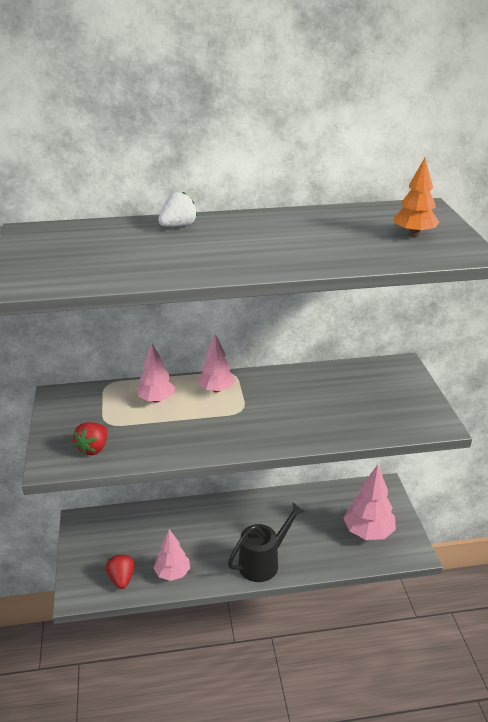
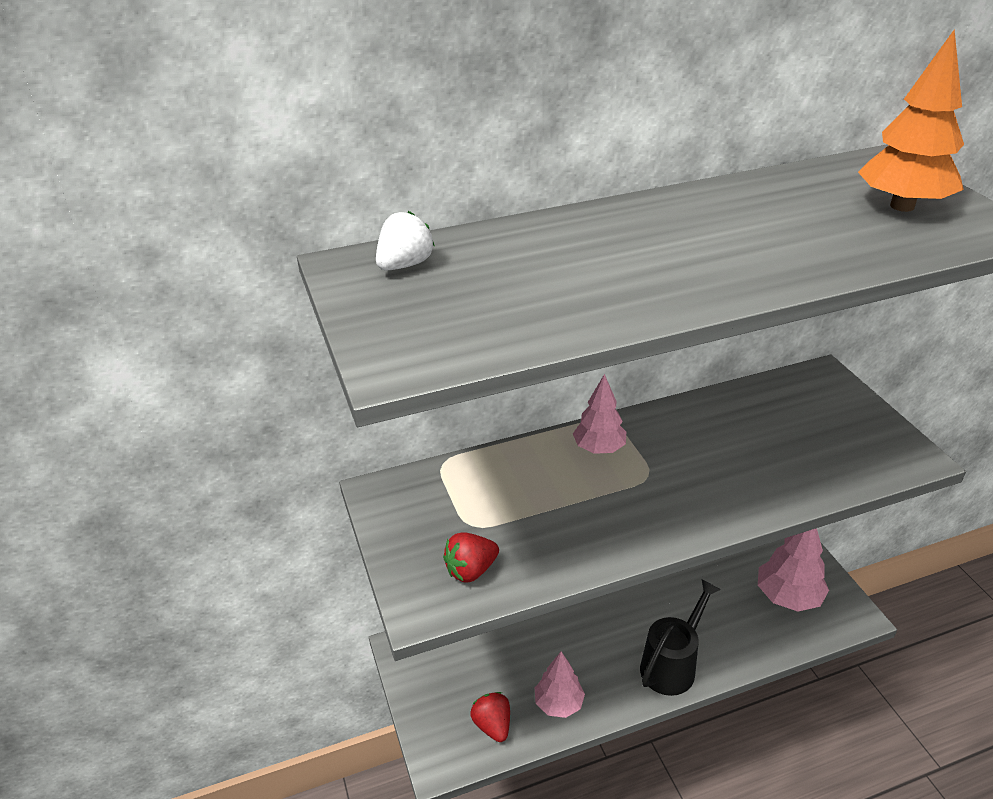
camera: 10 degrees left, 5 degrees up
(93, 448) = (471, 570): red strawberry -> red strawberry turned 45 degrees clockwise
(156, 399) = (523, 477): pink tree -> none
(178, 226) = (566, 230): white strawberry -> white strawberry (405, 265)
(414, 234) = (902, 206): orange tree -> orange tree, size x1.51

